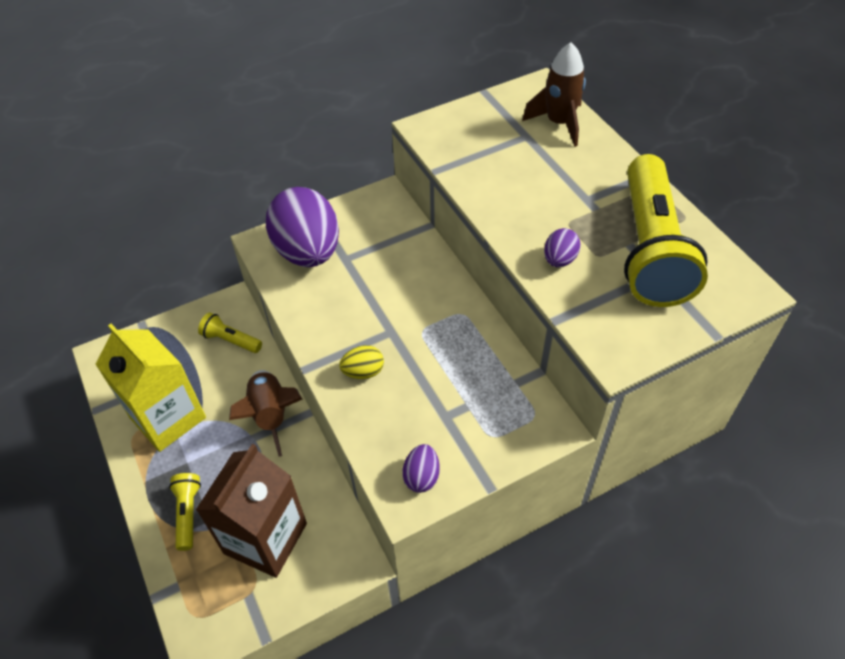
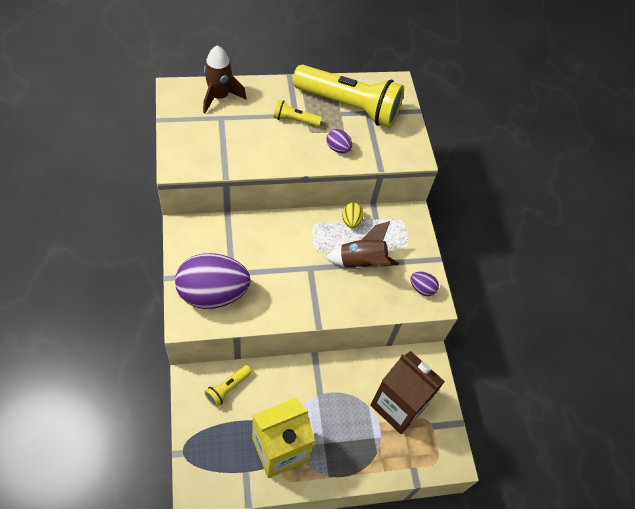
camera: 80 degrees left, 5 degrees up
(188, 513) = (364, 450): yellow flashlight -> yellow flashlight (294, 120)
(271, 415) = (307, 378): brown rocket -> brown rocket (361, 262)
(363, 372) = (336, 294): yellow egg -> yellow egg (351, 221)

